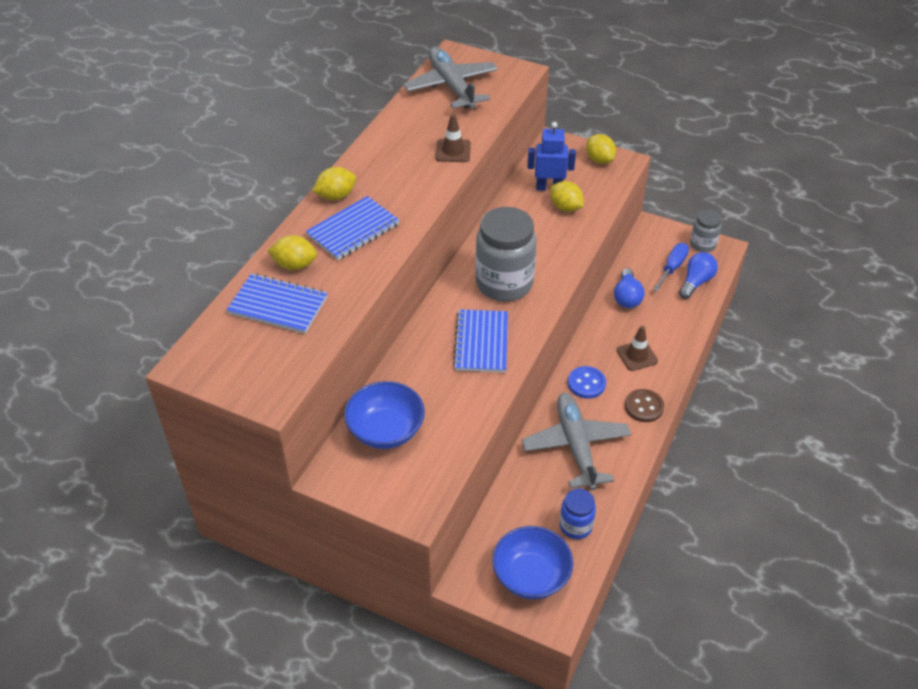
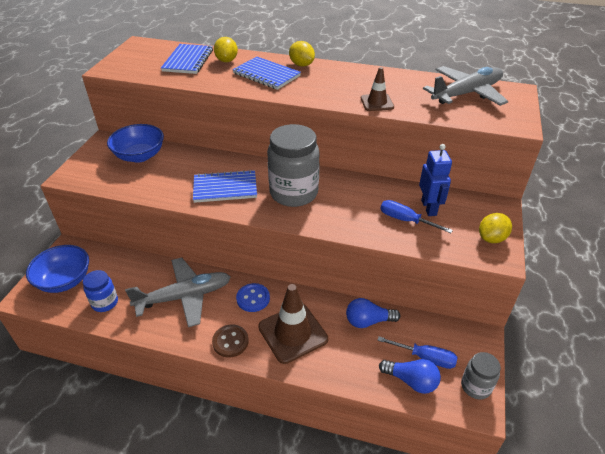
camera: 80 degrees right, 5 degrees down
(565, 207) = (406, 220): yellow lemon -> blue screwdriver
(637, 355) = (293, 333): brown traffic cone -> brown traffic cone, size x1.76

